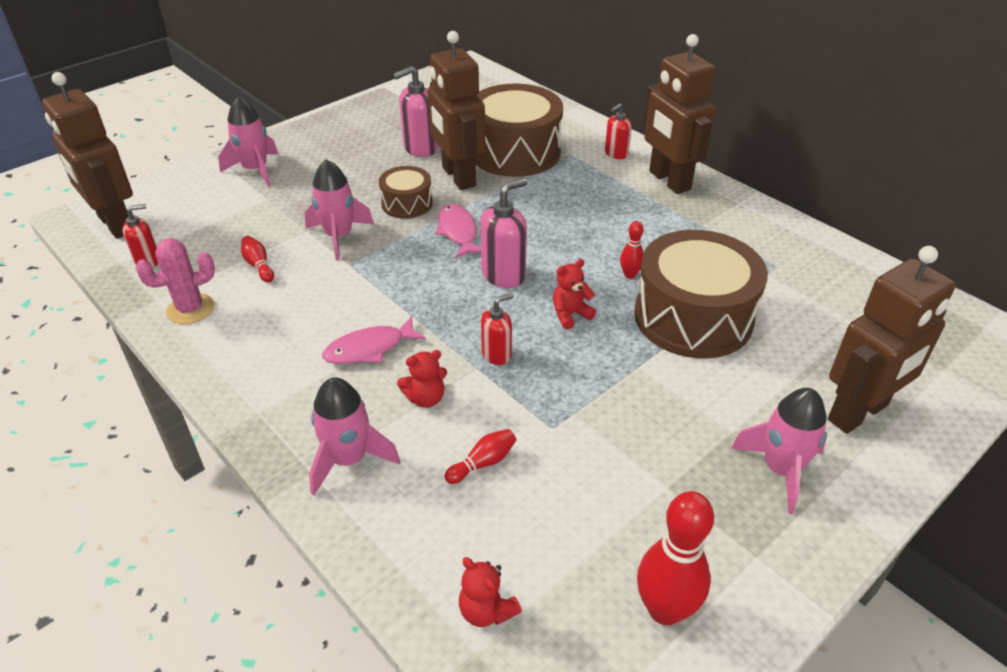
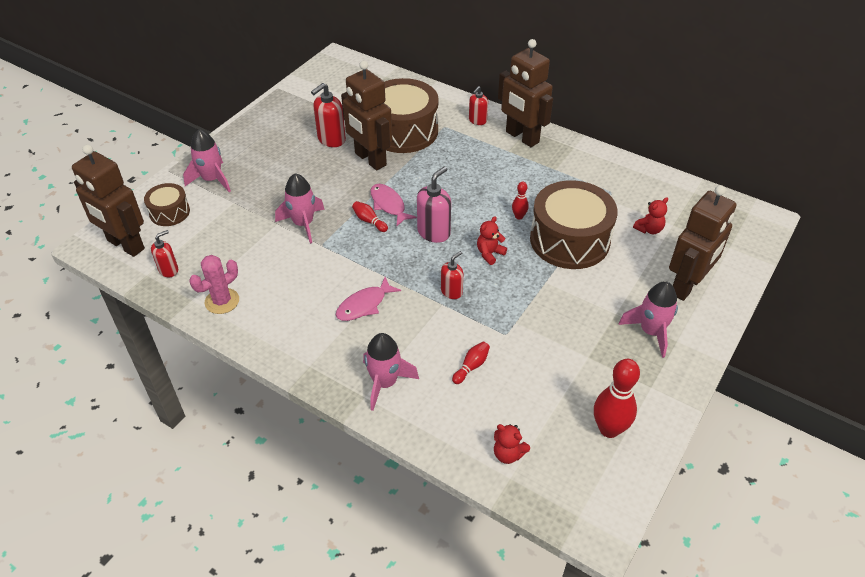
camera: 15 degrees left, 5 degrees up
(259, 266) = (255, 258): red bowling pin -> red bowling pin (369, 221)
(407, 203) = (341, 188): brown drum -> brown drum (169, 212)
(420, 148) = (331, 139): pink soap dispenser -> red soap dispenser
(425, 398) = (417, 332): red teddy bear -> red teddy bear (649, 229)

